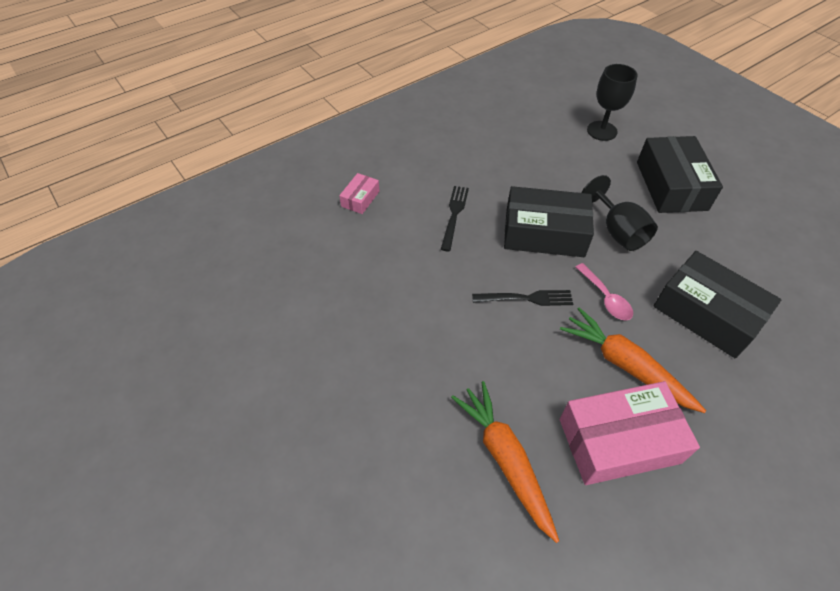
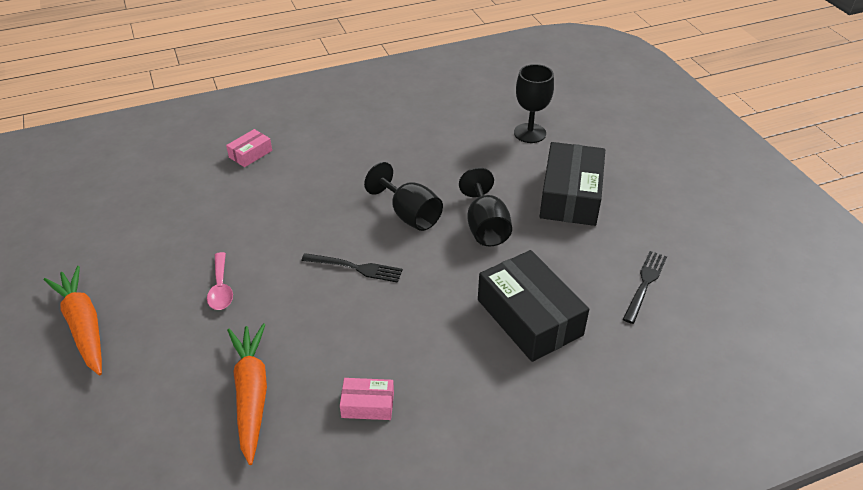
camera: 15 degrees right, 10 degrees down
(454, 215) = (331, 183): black fork -> black fork (645, 284)
(544, 233) = (409, 215): black box -> black goblet
(605, 298) = (434, 283): pink spoon -> pink spoon (221, 288)
(619, 441) = (368, 405): pink box -> pink box, size x0.48
(625, 365) = (415, 344): orange carrot -> orange carrot (83, 325)

